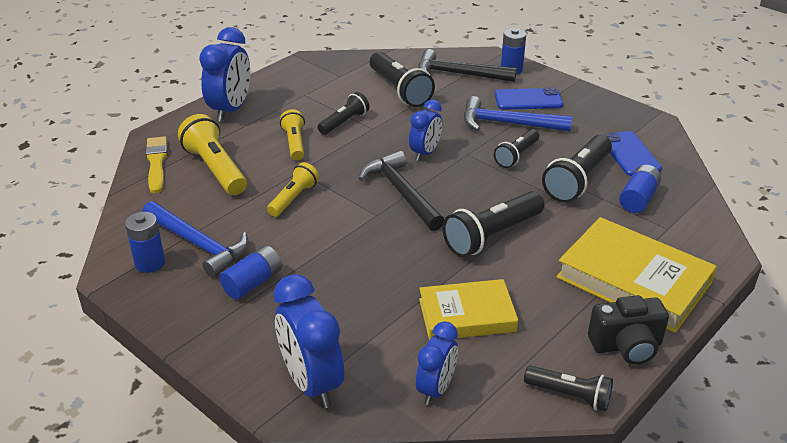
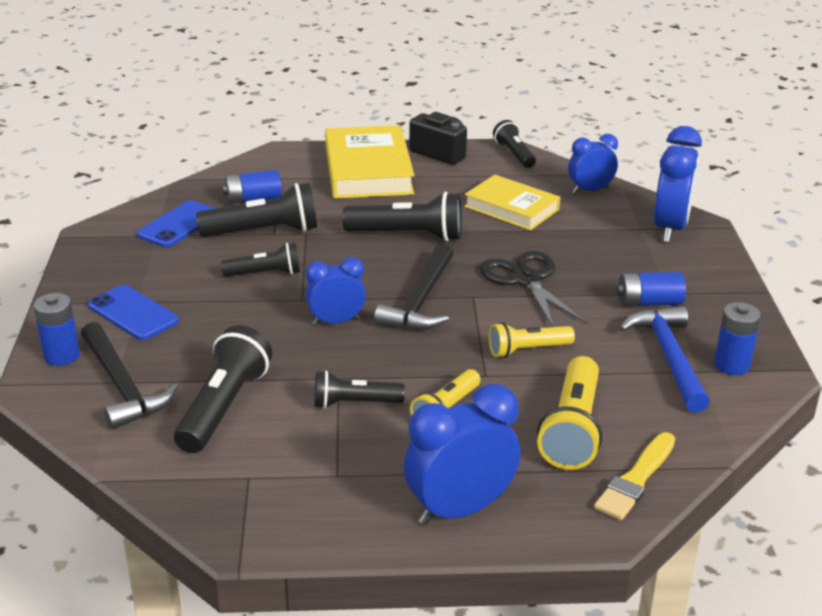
camera: 135 degrees left, 5 degrees down
(360, 249) = (526, 280): none -> black scissors
(507, 123) = (206, 303): blue hammer -> none

